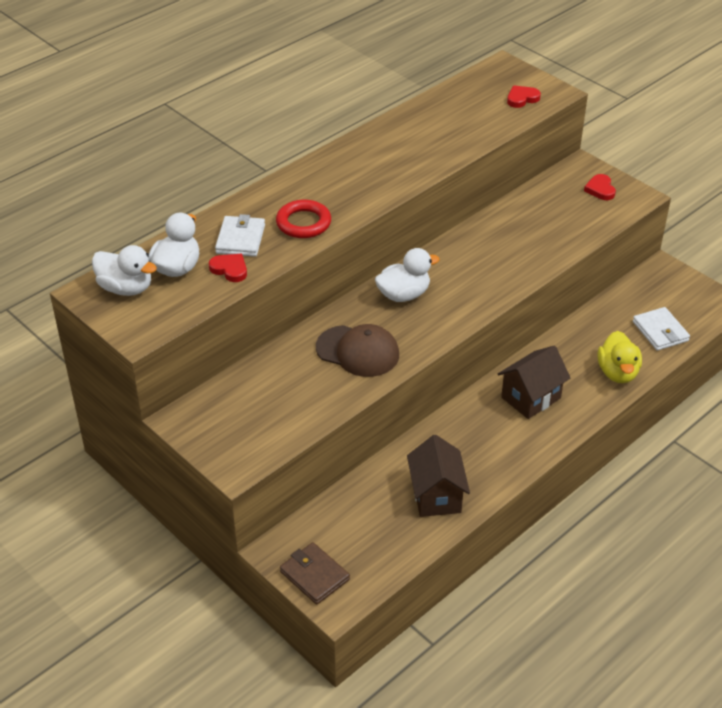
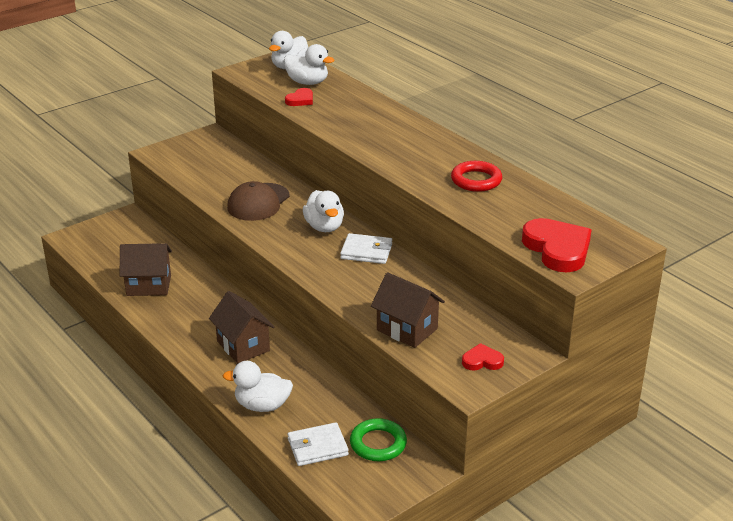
camera: 95 degrees right, 10 degrees down
(240, 239) = (337, 104): white wallet -> white wallet (366, 251)
(303, 223) = (353, 128): red ring -> red ring (476, 180)
(314, 576) = (98, 230): brown wallet -> none
(522, 99) = (557, 249): red heart -> red heart, size x1.95
(570, 231) = (407, 329): none -> brown house
(617, 372) = (262, 405): yellow duck -> white duck
(642, 296) = (378, 444): none -> green ring

